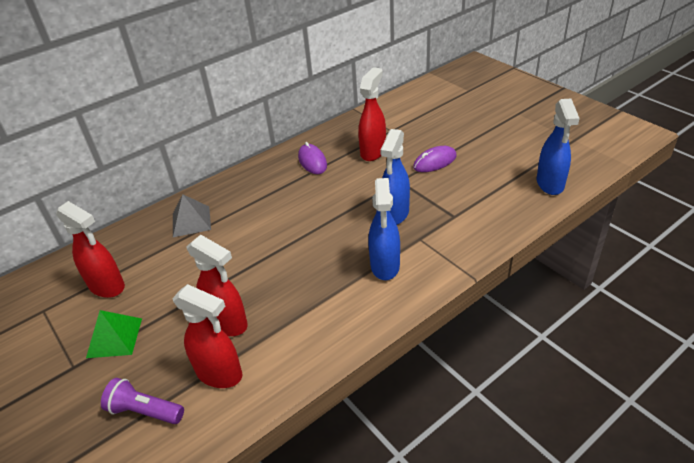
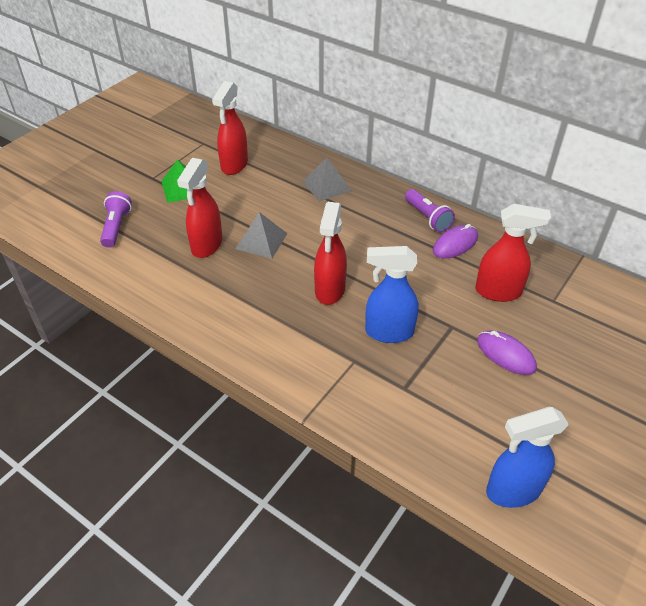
camera: 70 degrees right, 5 degrees up
(220, 374) = (153, 256): red spray bottle -> red spray bottle (329, 290)
(244, 278) = (261, 241): none -> grey pyramid
(273, 169) = (427, 218): none -> purple flashlight
(385, 266) = (303, 338): blue spray bottle -> none

